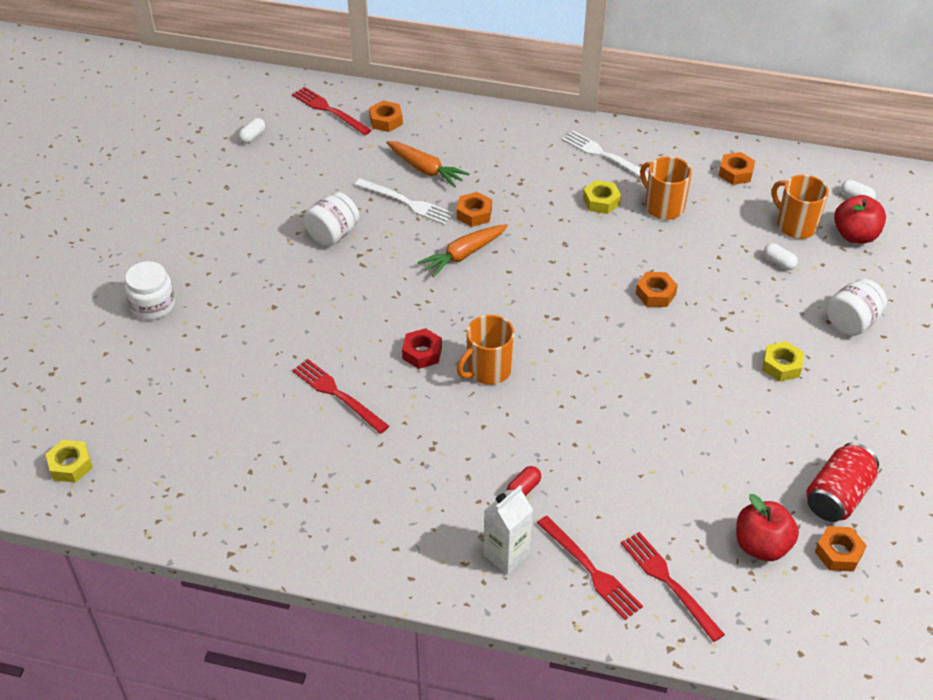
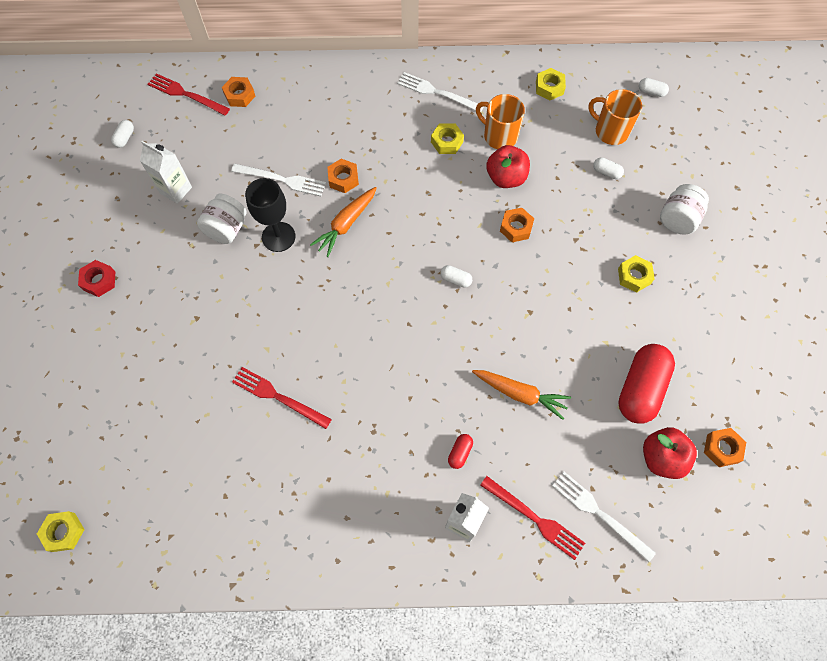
camera: 15 degrees left, 20 degrees up
(153, 305) = (88, 343): white jar -> none
(290, 191) = (176, 190): none -> white carton
(386, 252) = (278, 237): none -> black goblet
(422, 353) = (338, 335): red nut -> red nut (99, 281)
(426, 169) = (289, 141): orange carrot -> orange carrot (520, 394)
(488, 370) = (398, 339): orange mug -> none
(570, 328) = (455, 279): none -> white capsule
(669, 583) = (599, 514): red fork -> white fork
(735, 173) = (549, 87): orange nut -> yellow nut
(756, 474) = (640, 389): none -> red capsule
(837, 496) = (708, 394): red can -> none
(855, 235) = (659, 131): red apple -> red apple (506, 178)

